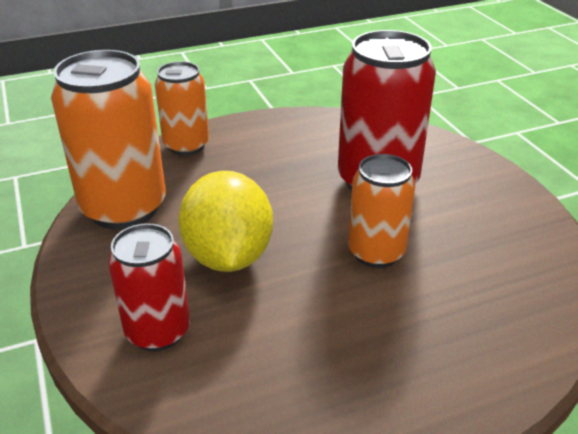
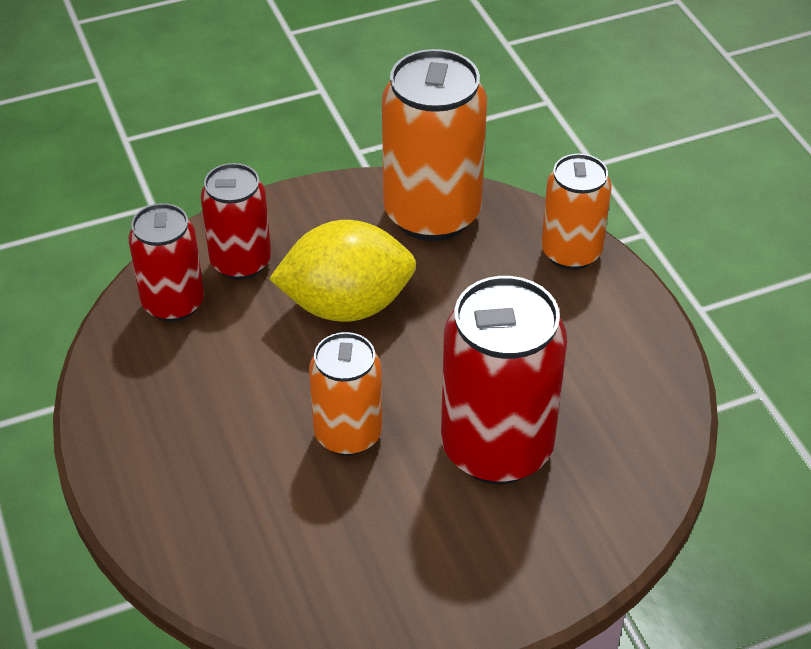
camera: 90 degrees right, 10 degrees up
(211, 384) = (173, 303): none -> red can

